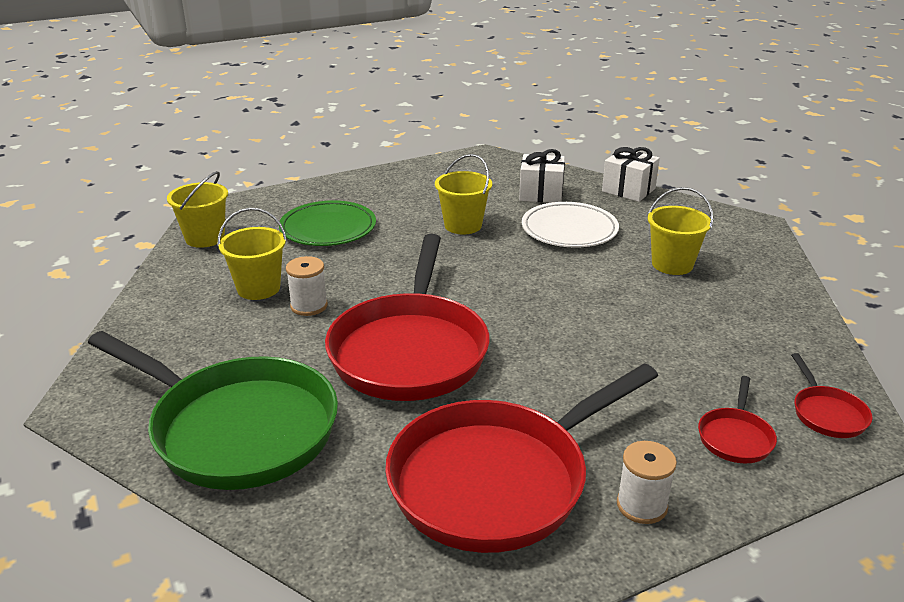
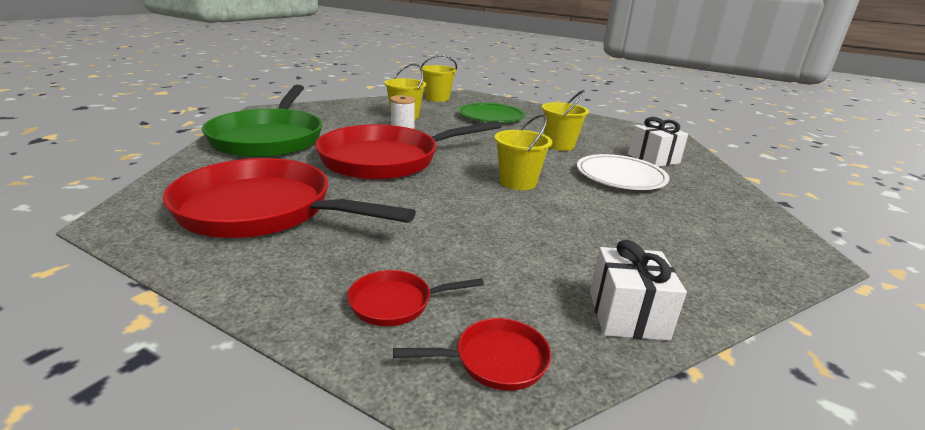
camera: 55 degrees right, 5 degrees down
(628, 190) = (734, 187): white gift -> white gift (627, 315)
(642, 505) = (262, 270): white spool -> none
(672, 264) = (646, 226): yellow bucket -> yellow bucket (518, 182)
(827, 413) = (495, 360): red pan -> red pan turned 150 degrees counterclockwise

